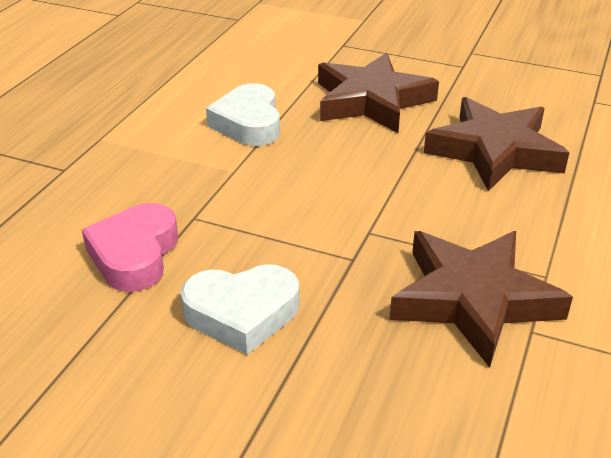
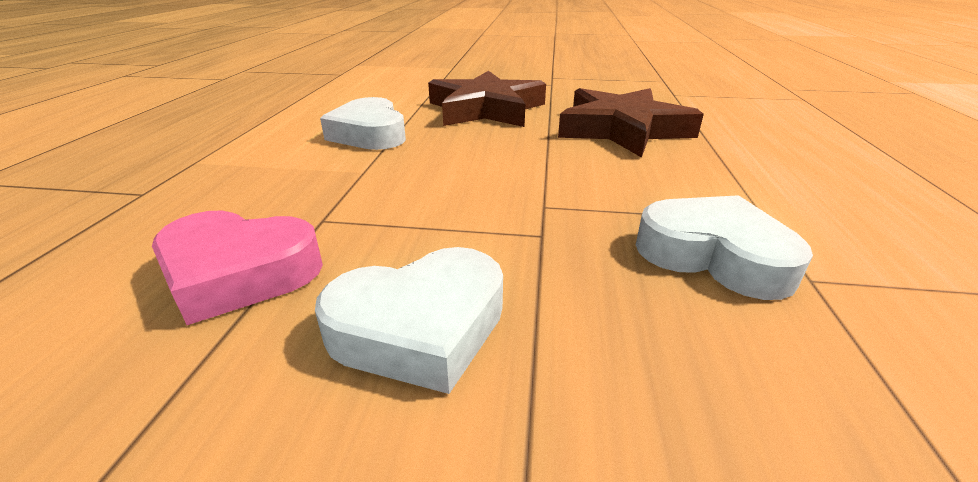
camera: 15 degrees left, 5 degrees down
(135, 254) = (239, 273): pink heart -> pink heart turned 75 degrees counterclockwise
(473, 299) = (714, 255): brown star -> white heart

